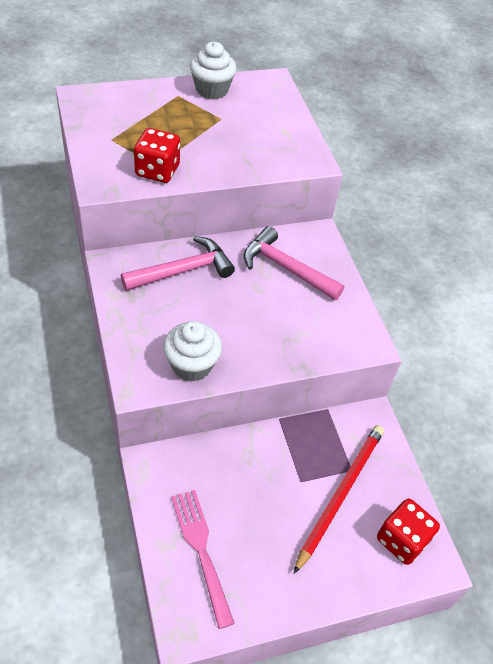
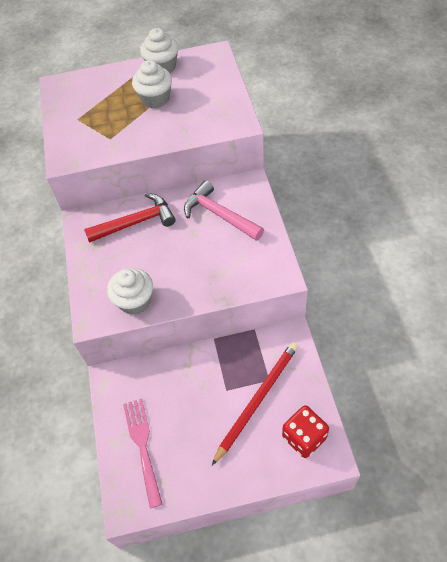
camera: 15 degrees right, 5 degrees up
(157, 171) = (110, 143): red dice -> none
(183, 271) = (136, 222): pink hammer -> red hammer
(208, 125) = (155, 99): none -> white cupcake

